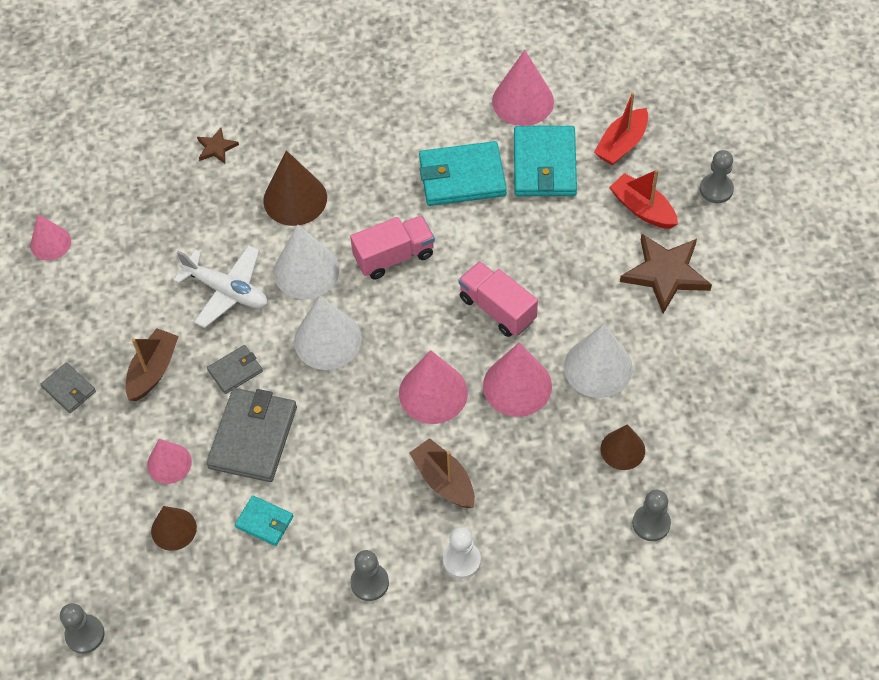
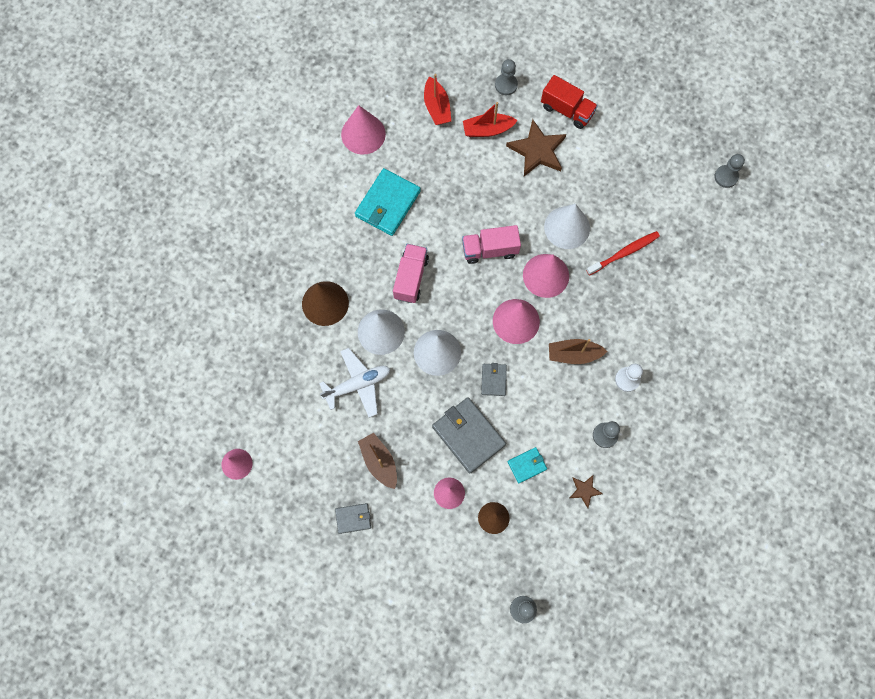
camera: 55 degrees left, 15 degrees up
(216, 148) = (248, 322): brown star -> brown star (584, 490)
(235, 371) = (417, 416): grey wallet -> grey wallet (493, 380)
(544, 165) = (416, 156): turquoise wallet -> none
(622, 449) = (624, 253): brown cone -> red toothbrush
(651, 523) = (676, 272): grey pawn -> grey pawn (726, 177)
(747, 269) = (567, 110): none -> red truck

